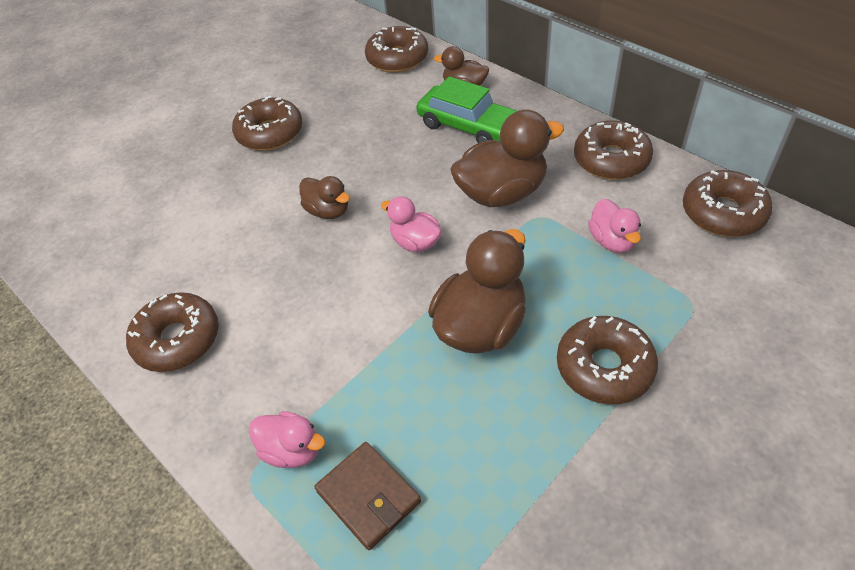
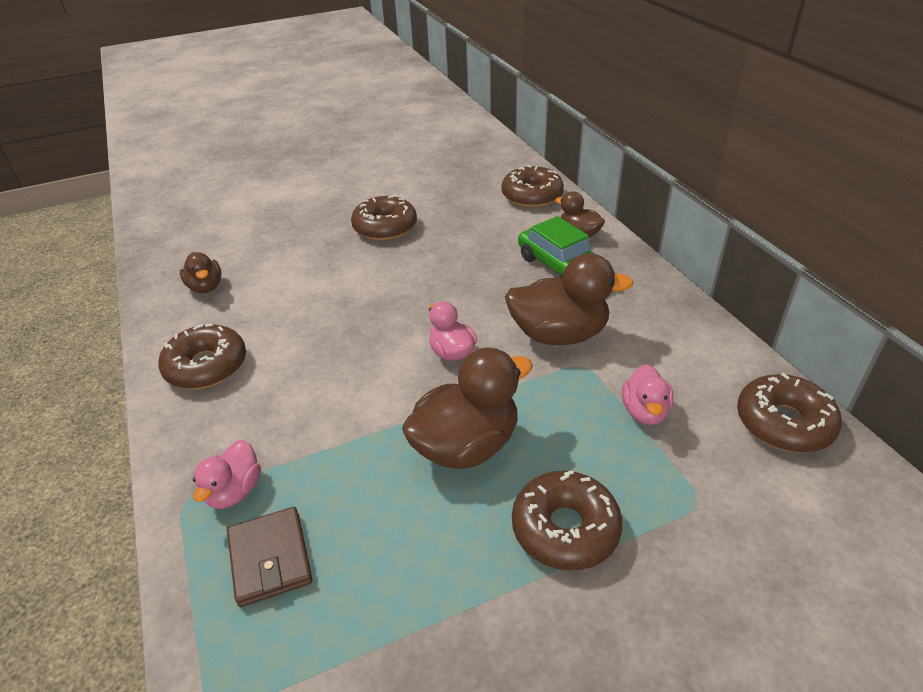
camera: 20 degrees right, 10 degrees down
(292, 450) = (234, 491): pink duck -> pink duck turned 60 degrees clockwise
(328, 211) = (393, 303): brown duck -> brown duck (206, 287)
(611, 159) = (688, 336): brown donut -> none

